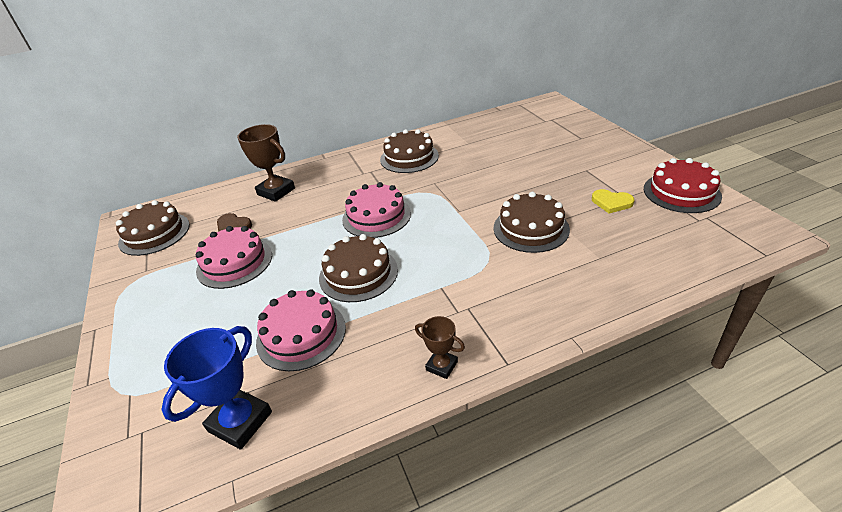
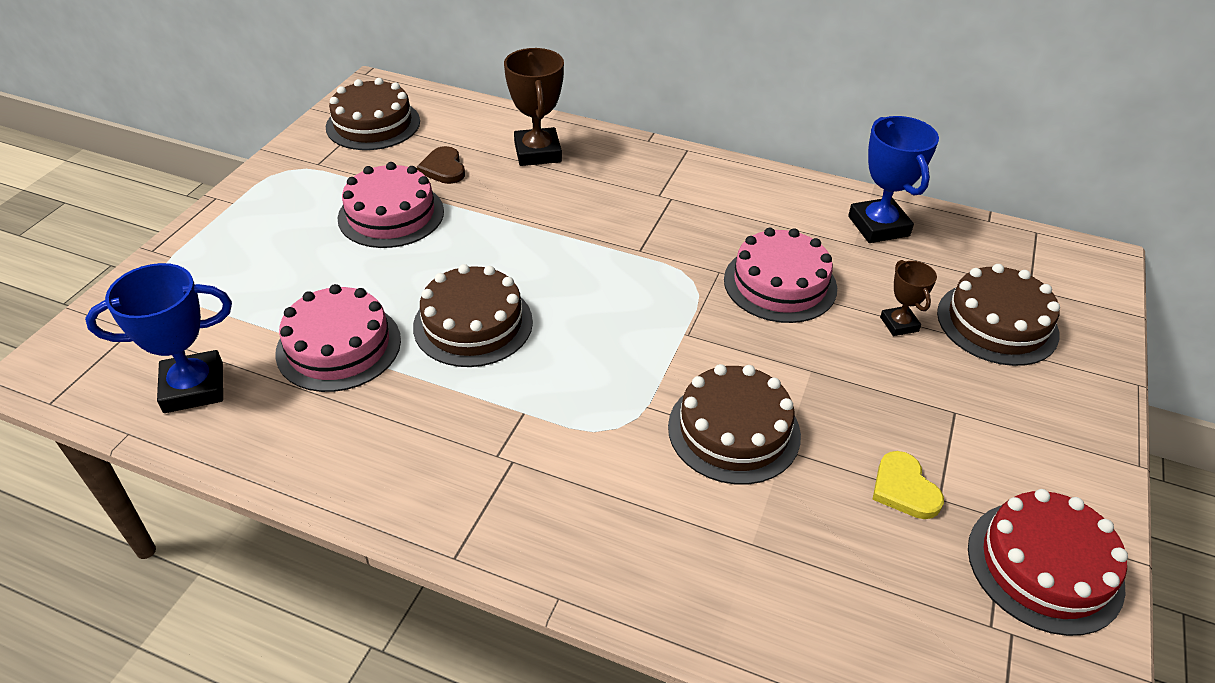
camera: 40 degrees right, 5 degrees up
(376, 216) = (589, 267): pink cake -> pink cake (780, 284)
(409, 157) = (744, 211): brown cake -> brown cake (997, 323)
(441, 366) = (397, 497): brown trophy -> brown trophy (899, 324)
(467, 132) = (878, 226): none -> blue trophy

